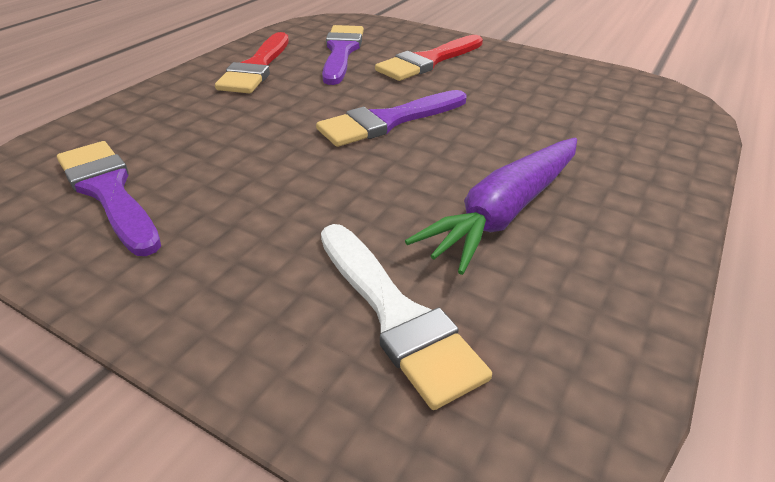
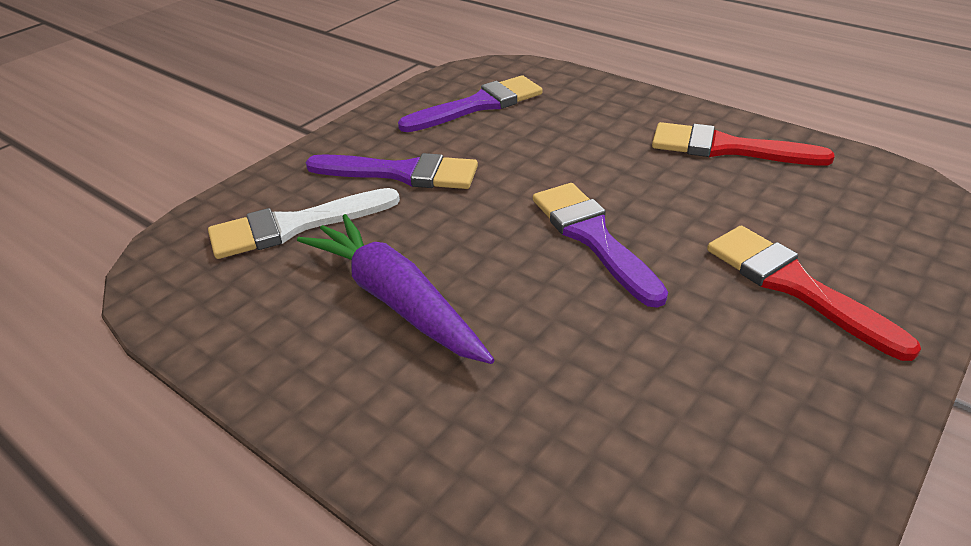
camera: 100 degrees right, 0 degrees up
(341, 52) = (801, 207): purple brush -> purple brush (401, 173)

